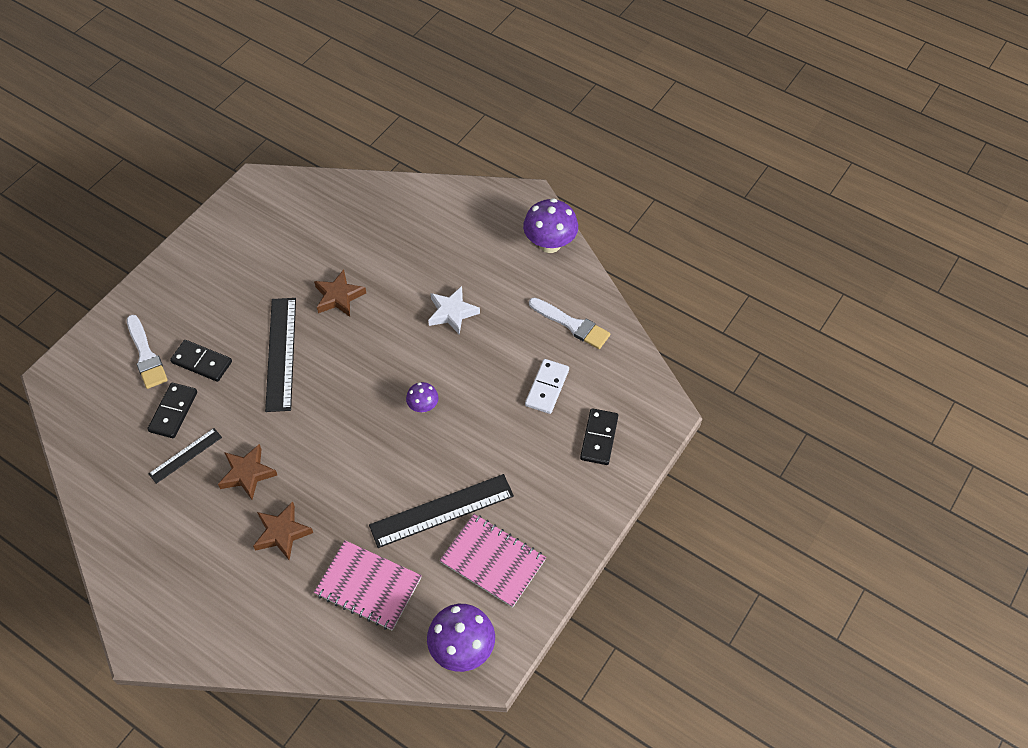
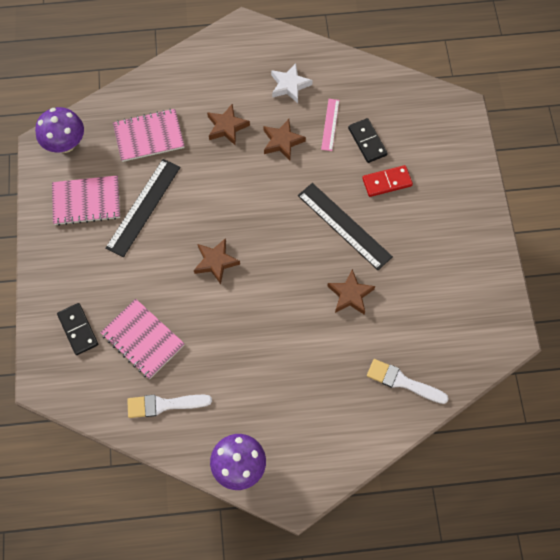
camera: 140 degrees right, 10 degrees up
(146, 355) = (426, 160): white brush -> white brush (403, 382)
(185, 455) = (330, 124): black ruler -> pink ruler
(202, 362) = (387, 182): black domino -> red domino
(423, 406) = (216, 262): purple mushroom -> brown star
(452, 313) = (259, 345): white star -> white star (289, 85)
(547, 388) = (143, 339): white domino -> pink notebook

